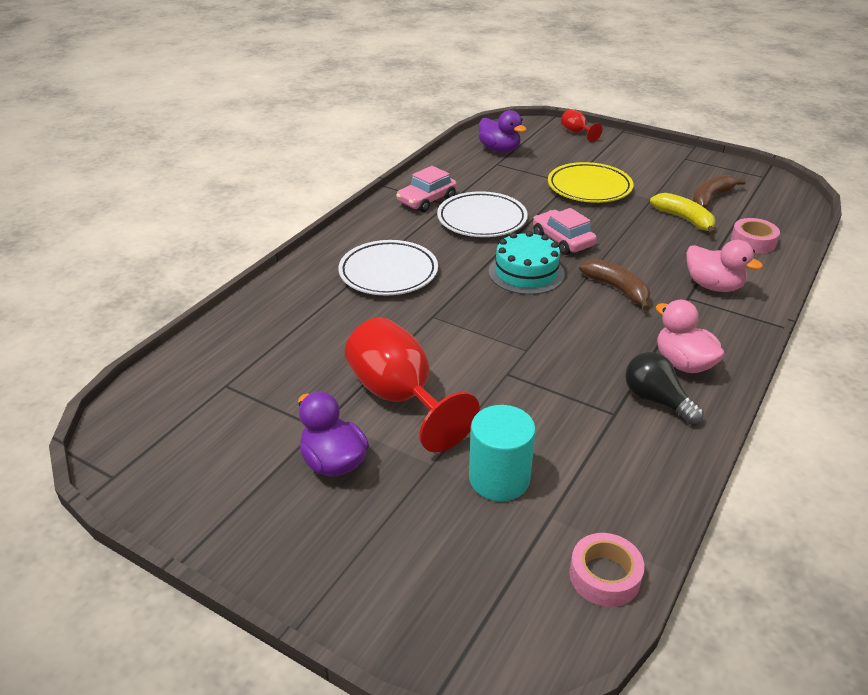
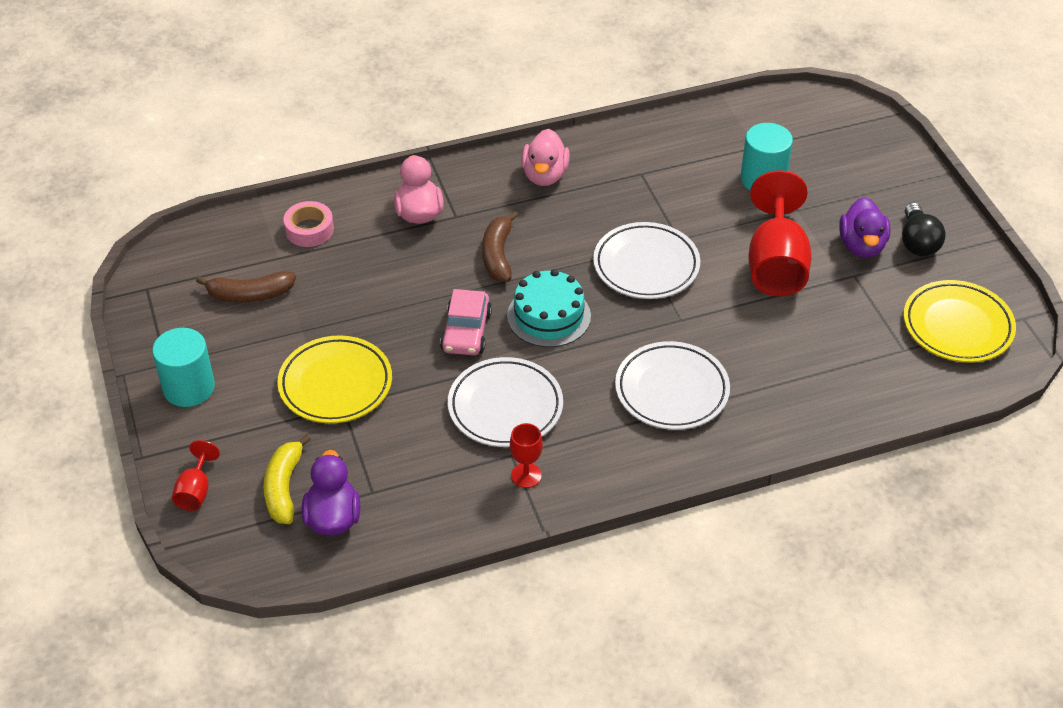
camera: 140 degrees left, 10 degrees up
(182, 431) = (957, 326): none -> yellow plate
(426, 200) = (526, 475): pink car -> red goblet
(505, 338) = (646, 266): none -> white plate
(604, 576) = (759, 109): pink tape -> none
(654, 156) = (189, 388): none -> turquoise cylinder
(656, 400) = (601, 165): black light bulb -> black light bulb (917, 242)
(684, 219) = (319, 287): yellow banana -> yellow banana (284, 488)

